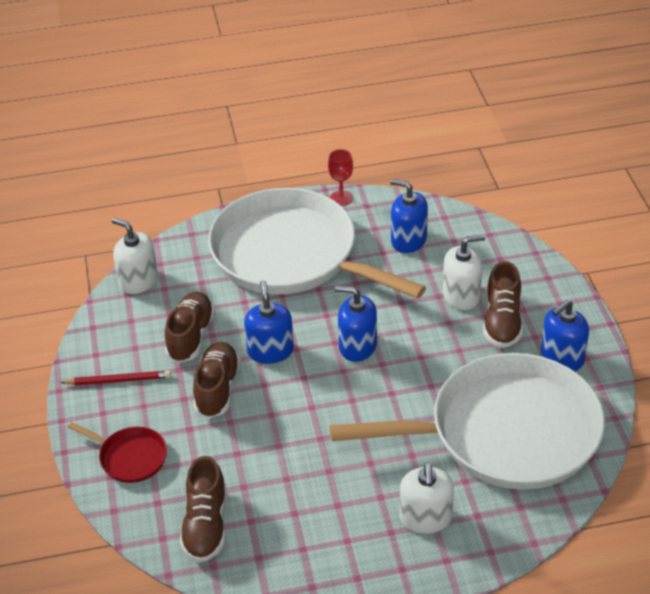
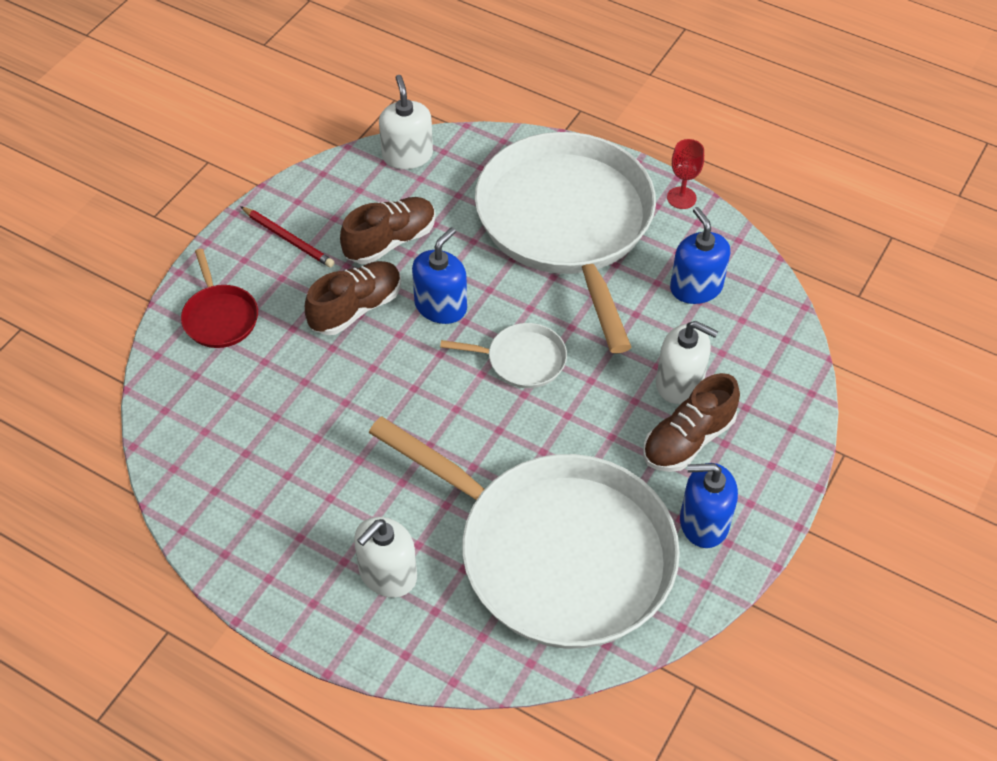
camera: 40 degrees right, 10 degrees up
(206, 525) = (207, 427): brown shoe -> none
(357, 346) = (522, 360): blue soap dispenser -> white pan

